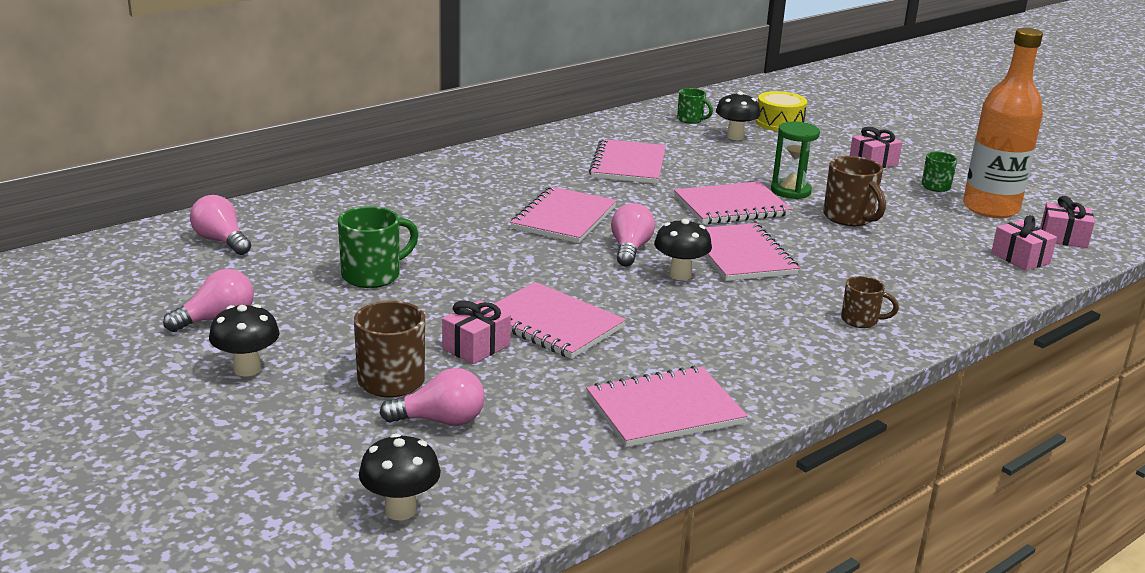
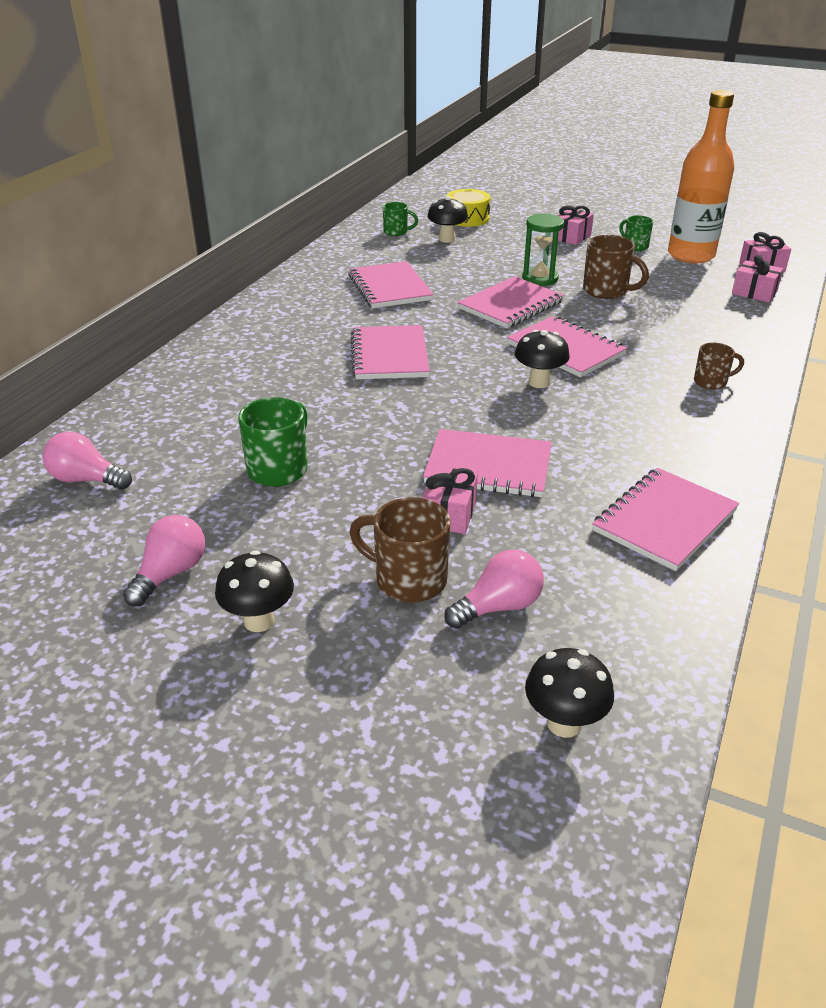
camera: 25 degrees left, 10 degrees up
(630, 249) = (475, 370): pink light bulb -> none

